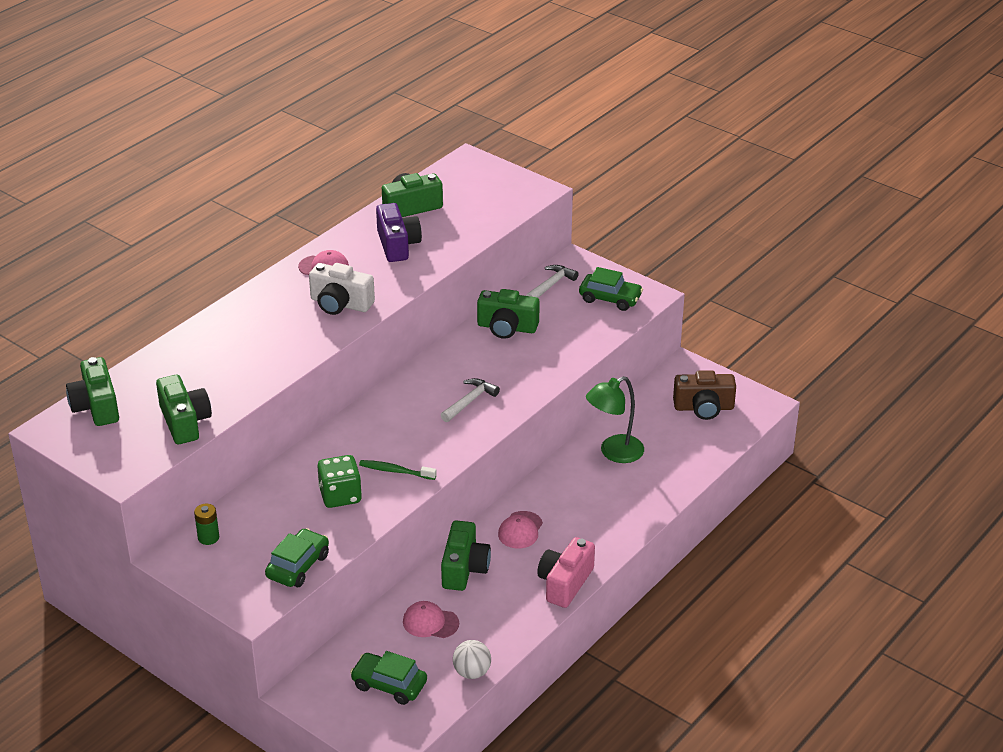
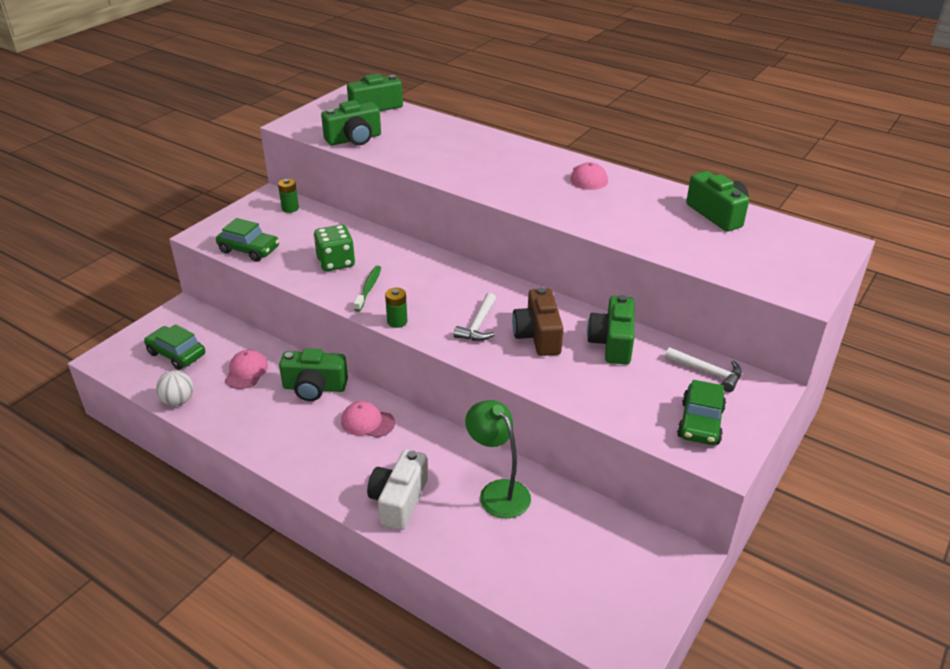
camera: 85 degrees right, 0 degrees up
(340, 304) = (531, 189): white camera -> white camera (399, 500)
(389, 685) = (176, 354): green car -> green car turned 75 degrees counterclockwise
(397, 245) = (643, 212): purple camera -> none
(456, 452) = (397, 321): none -> green battery
(470, 401) = (478, 325): white hammer -> white hammer turned 75 degrees clockwise
(565, 583) = (287, 458): pink camera -> none
(703, 408) = (601, 579): brown camera -> brown camera (538, 336)

